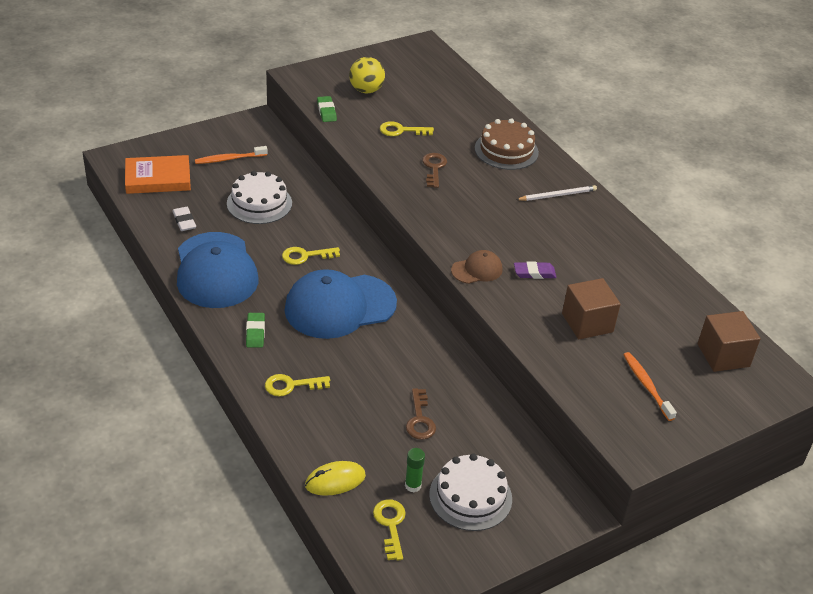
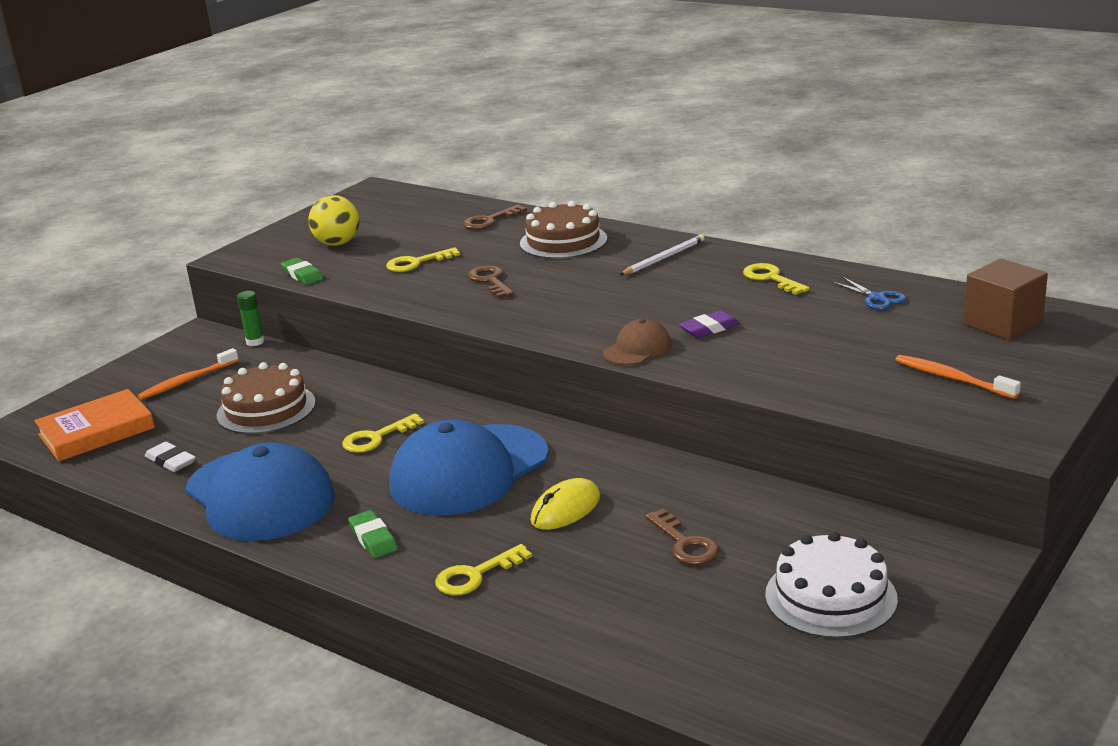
camera: 20 degrees left, 15 degrees down
(259, 203) = (266, 409): white cake -> brown cake
(335, 481) = (633, 655): yellow mouse -> yellow mouse (566, 509)
(390, 525) = (757, 672): yellow key -> yellow key (771, 278)
(413, 485) = (744, 616): green glue stick -> green glue stick (255, 342)
(474, 109) = (489, 221): none -> brown key
(587, 323) = (820, 349): brown cube -> none
(662, 295) = (876, 298): none -> blue scissors

